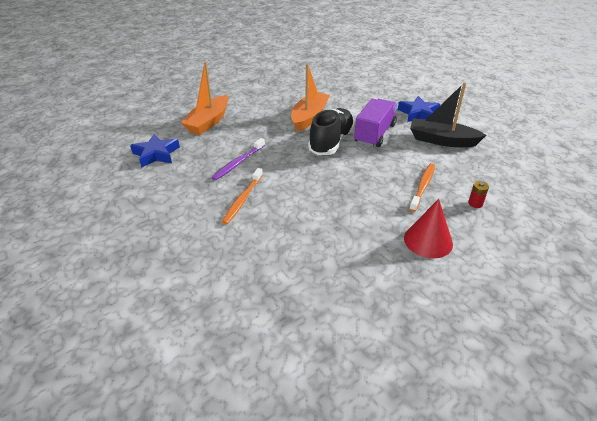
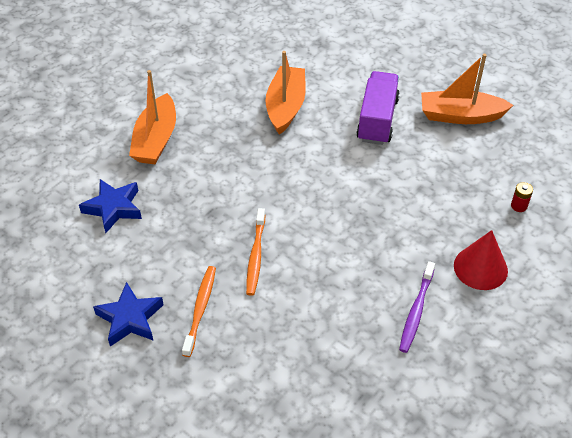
camera: 15 degrees left, 10 degrees up
(238, 163) = (226, 201): purple toothbrush -> purple toothbrush (416, 311)
(331, 142) = (328, 144): black shoe -> none
(418, 114) = (421, 74): blue star -> blue star (130, 318)
(423, 186) = (456, 193): orange toothbrush -> orange toothbrush (200, 309)
(442, 140) = (460, 116): black boat -> orange boat

